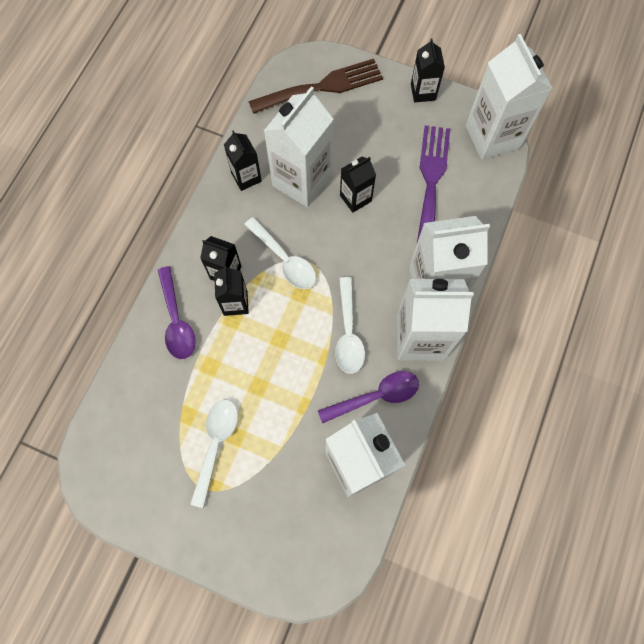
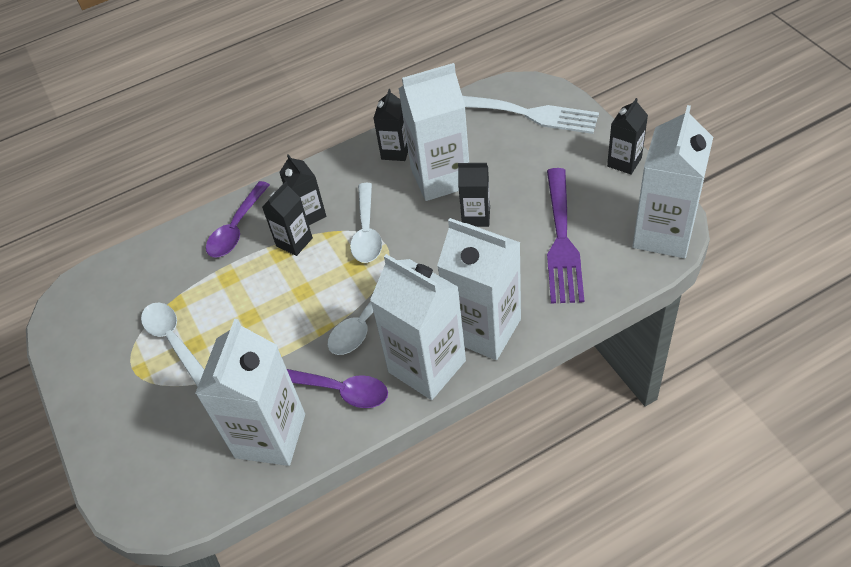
camera: 45 degrees right, 20 degrees down
(216, 445) = (173, 341): white spoon -> white spoon turned 90 degrees counterclockwise
(322, 87) = (529, 114): brown fork -> white fork
(431, 182) = (562, 241): purple fork -> purple fork turned 135 degrees clockwise

